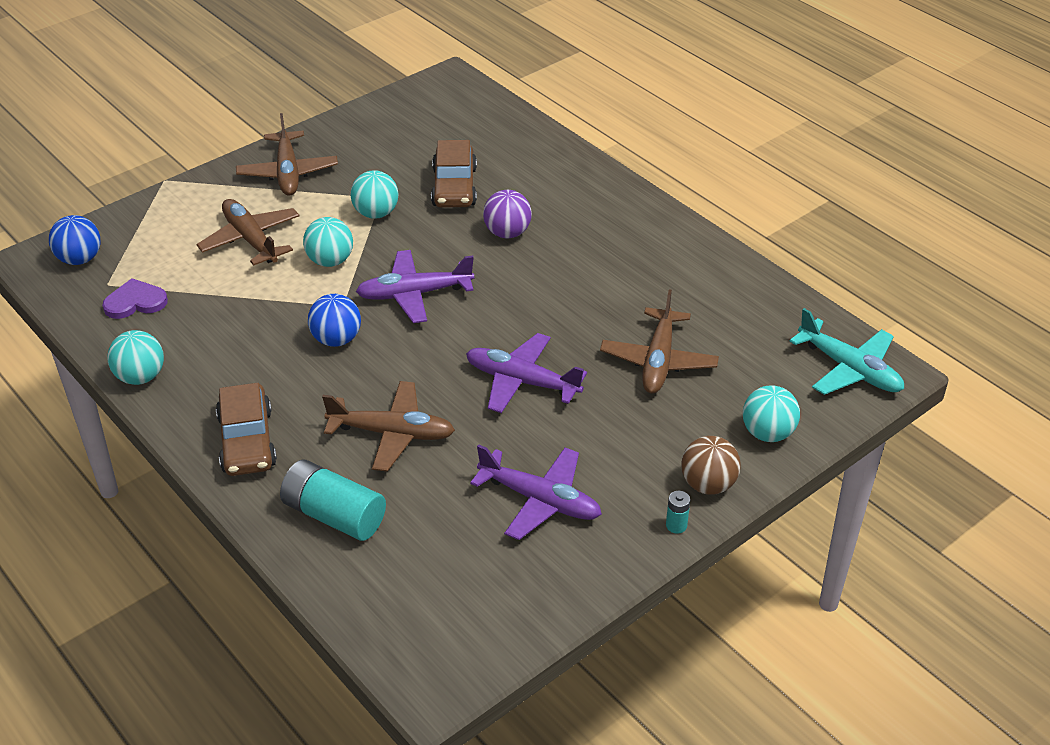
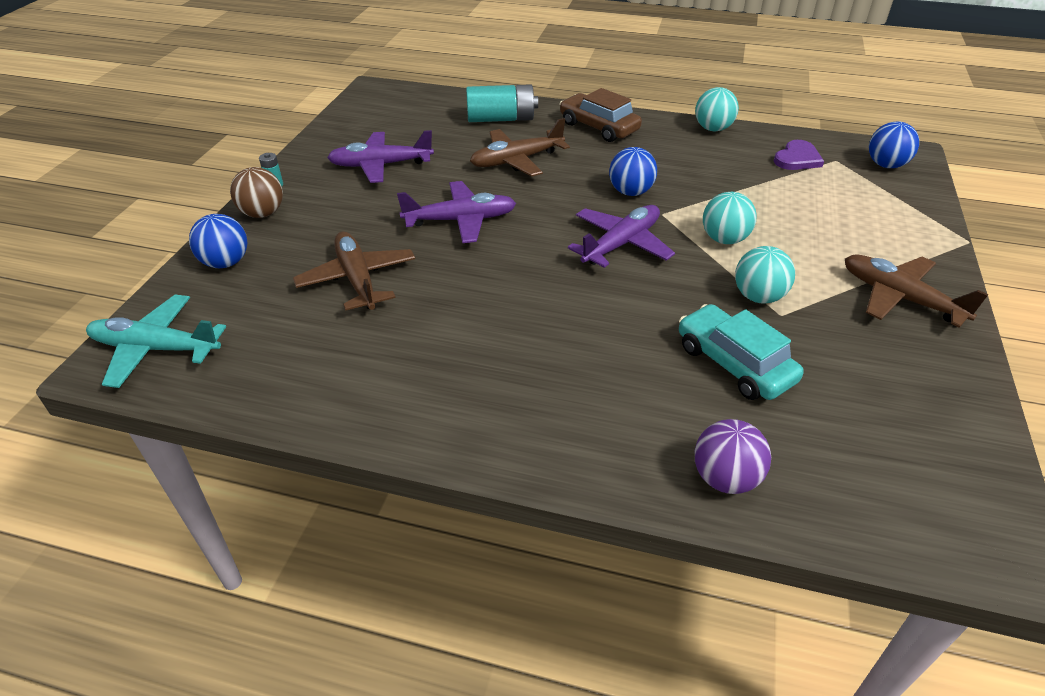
camera: 145 degrees right, 0 degrees up
(250, 240) = (810, 227): brown plane -> none
(454, 187) = (734, 363): brown car -> turquoise car
(507, 233) = (614, 336): purple ball -> purple ball (725, 478)
(767, 433) = (226, 263): turquoise ball -> blue ball

